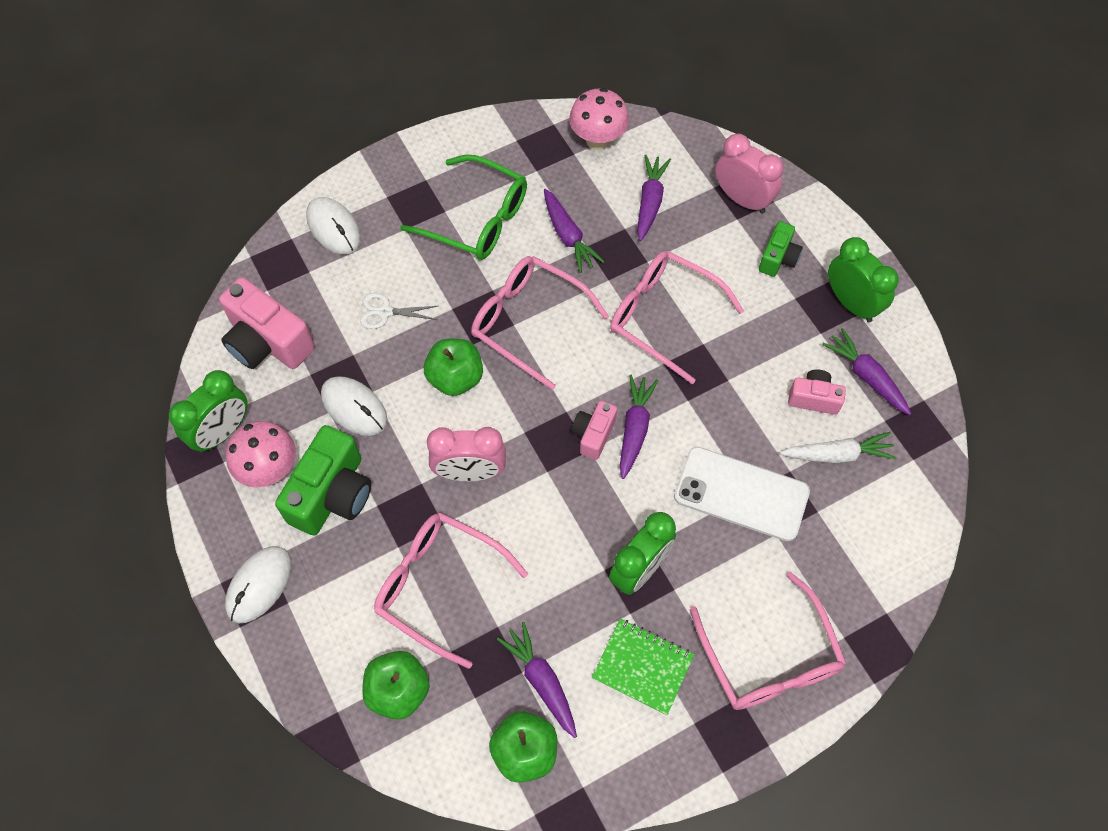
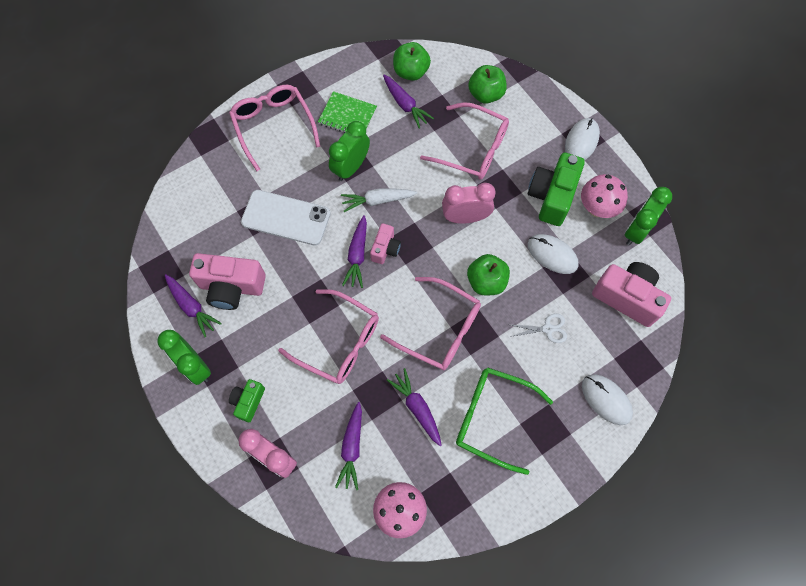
camera: 175 degrees right, 5 degrees up
(813, 398) = (231, 287): pink camera -> pink camera, size x1.81
(838, 454) = (219, 249): white carrot -> white carrot (377, 200)

